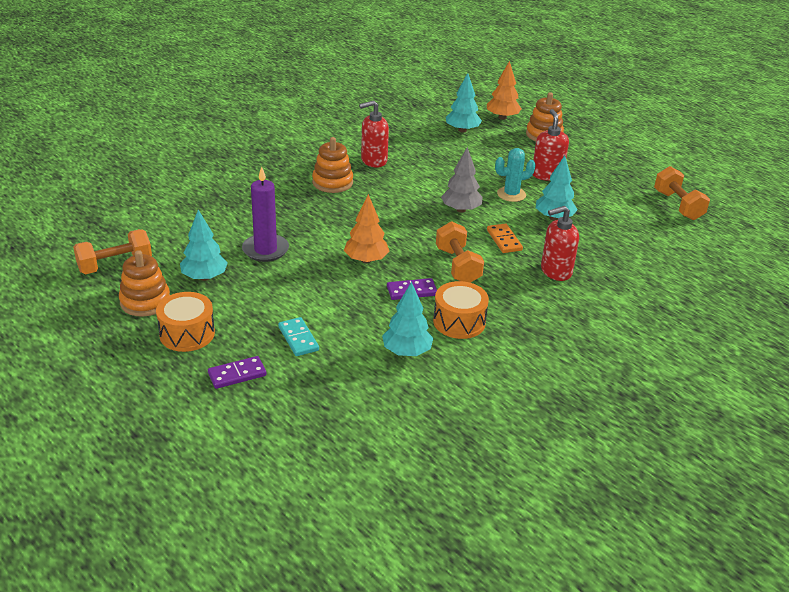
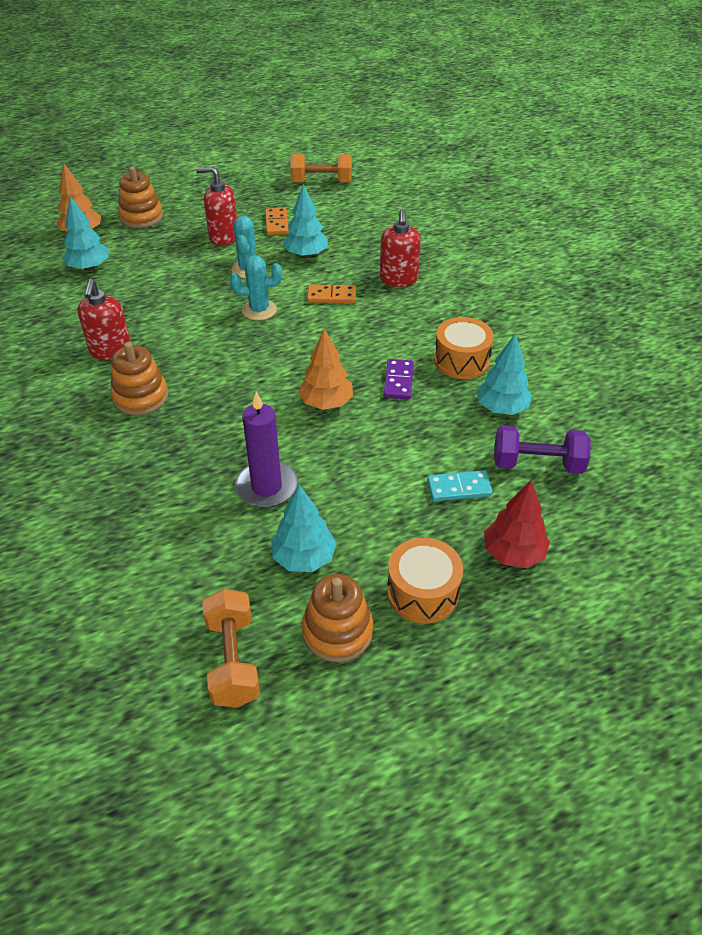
camera: 70 degrees left, 10 degrees up
(237, 374) = (513, 553): purple domino -> red tree
(344, 379) = (537, 464): none -> purple dumbbell
(457, 266) = (364, 338): orange dumbbell -> none
(461, 210) = (259, 310): grey tree -> turquoise cactus
(589, 195) = (277, 223): none -> orange domino

